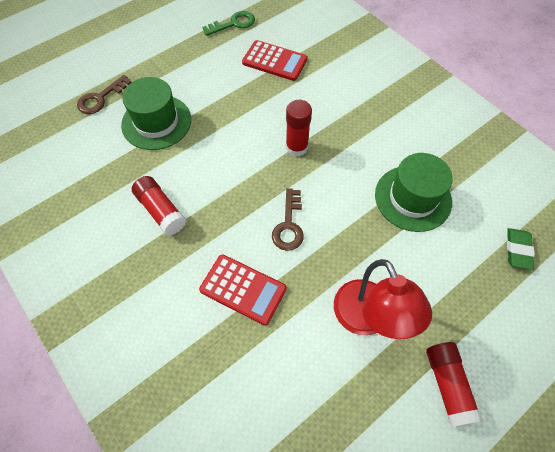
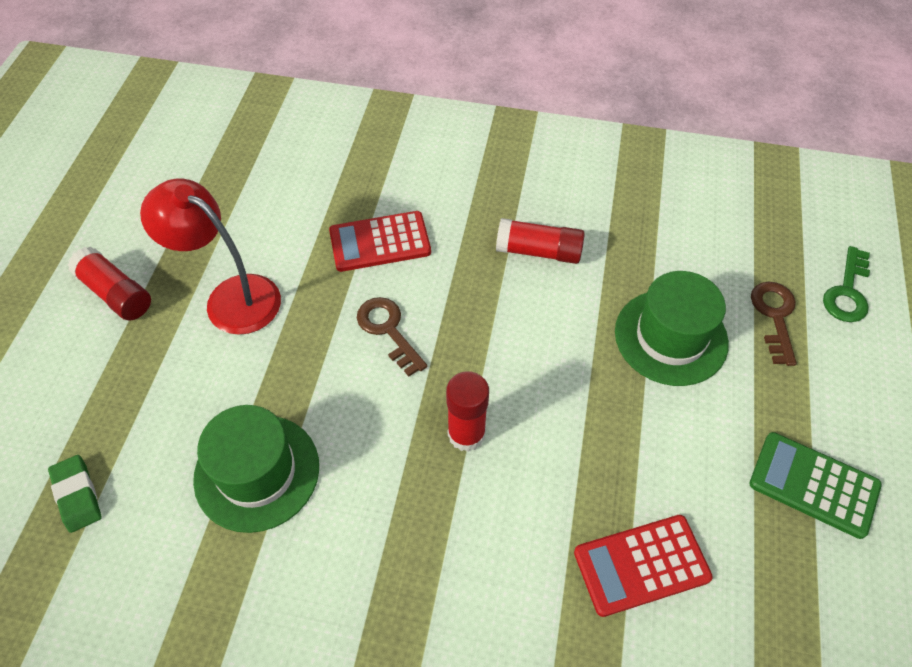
camera: 140 degrees right, 5 degrees down
(180, 41) = (813, 484): none -> green calculator
(233, 24) = (790, 594): green key -> green key (847, 291)

